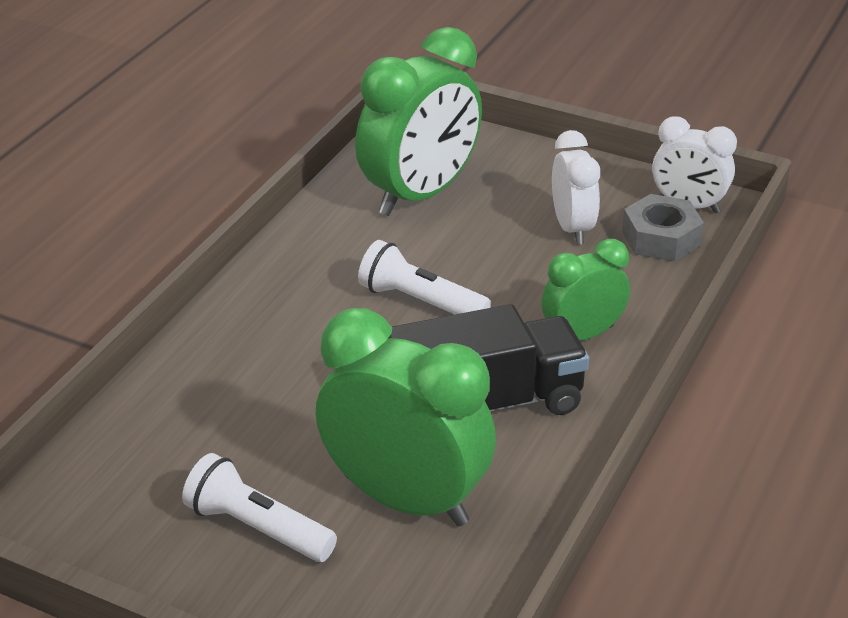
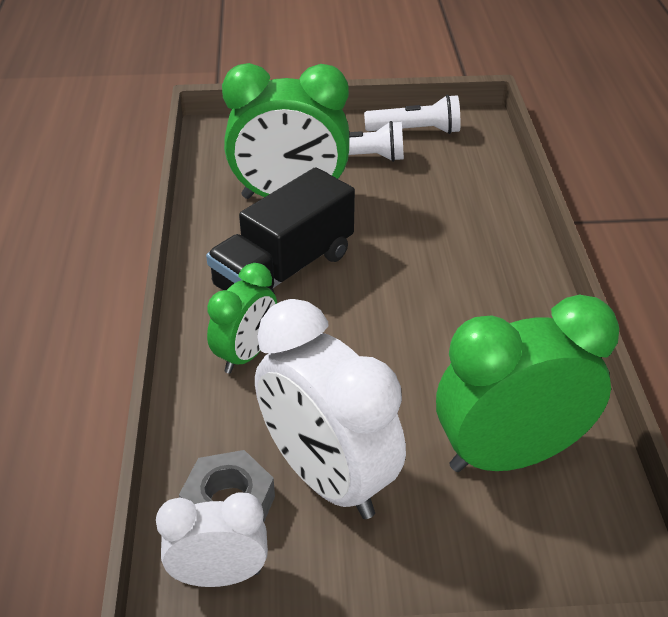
camera: 150 degrees right, 5 degrees up
(419, 194) = (509, 455): green clock -> green clock turned 60 degrees clockwise
(420, 302) = (399, 332): white flashlight -> white flashlight (416, 131)
(572, 228) = (327, 477): white clock -> white clock, size x1.77

